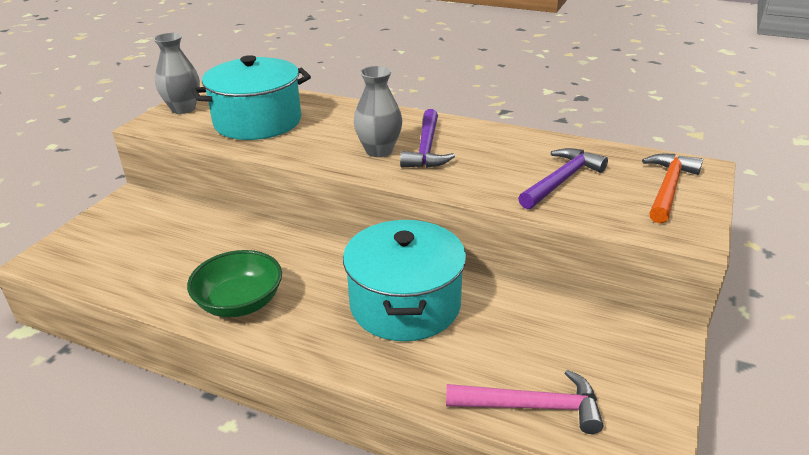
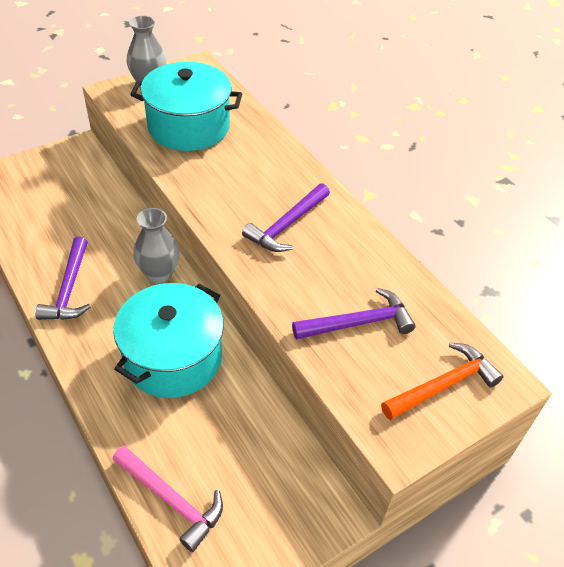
camera: 30 degrees right, 15 degrees up
(240, 303) = (69, 289): green bowl -> purple hammer
(379, 151) = (247, 208): grey vase -> grey vase (159, 273)

